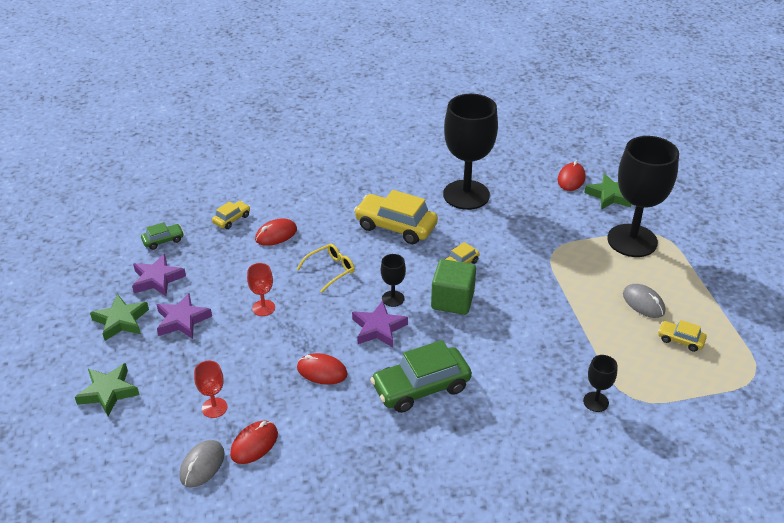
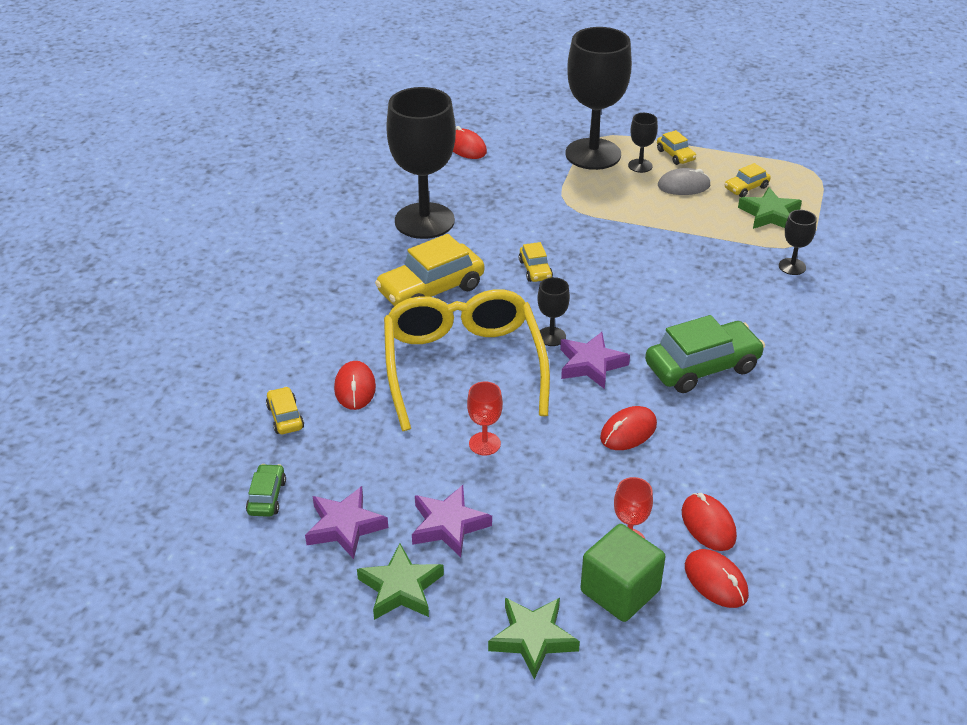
camera: 60 degrees left, 0 degrees up
(202, 465) = (715, 581): grey mouse -> red mouse
(330, 270) = (463, 366): yellow glasses -> yellow glasses, size x2.39
(421, 387) = (702, 367): green car -> green car turned 120 degrees counterclockwise
(452, 300) = (588, 296): green cube -> green cube (620, 591)
(610, 195) = (515, 137): green star -> green star (769, 214)
(644, 270) = (640, 166): none -> black goblet
(682, 284) = (675, 155): none -> yellow car

